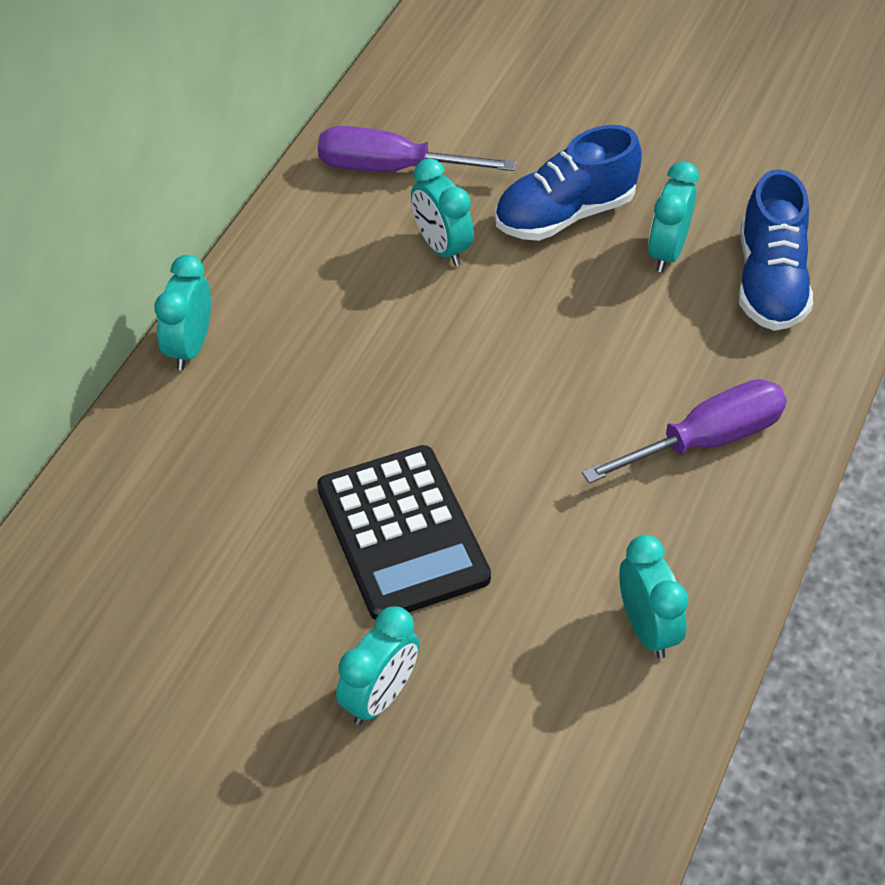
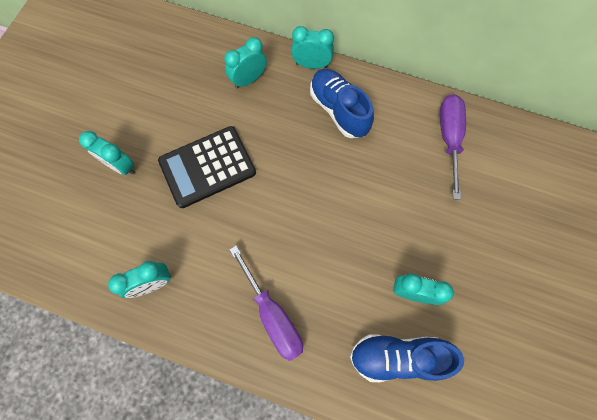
camera: 85 degrees right, 20 degrees up
(441, 247) = (394, 169): turquoise clock -> turquoise clock (249, 80)
(564, 214) = (431, 232): blue shoe -> blue shoe (338, 110)

